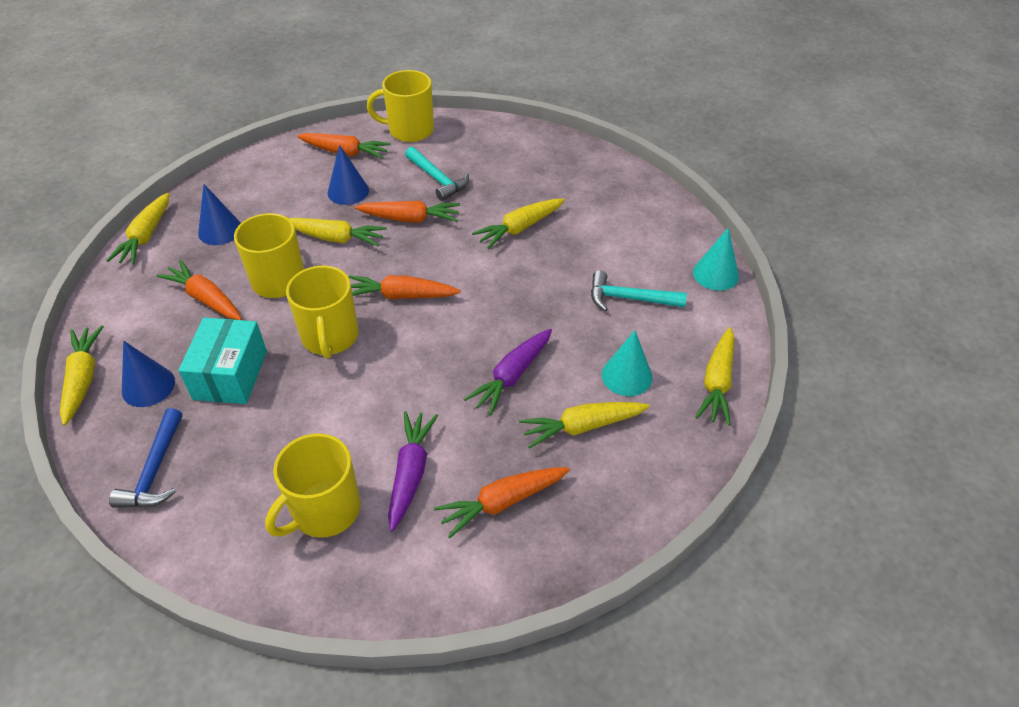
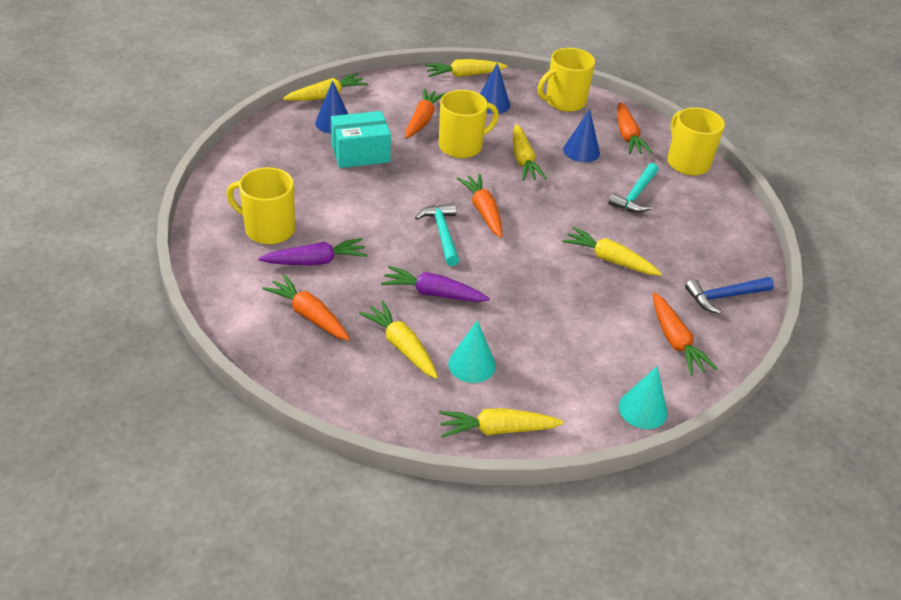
camera: 65 degrees right, 5 degrees down
(155, 470) = (270, 148): blue hammer -> blue hammer (724, 297)
(330, 337) = (420, 187): yellow mug -> yellow mug (564, 102)
(410, 219) = (574, 193): orange carrot -> orange carrot (675, 341)
(629, 298) = (567, 350): turquoise hammer -> turquoise hammer (442, 233)

